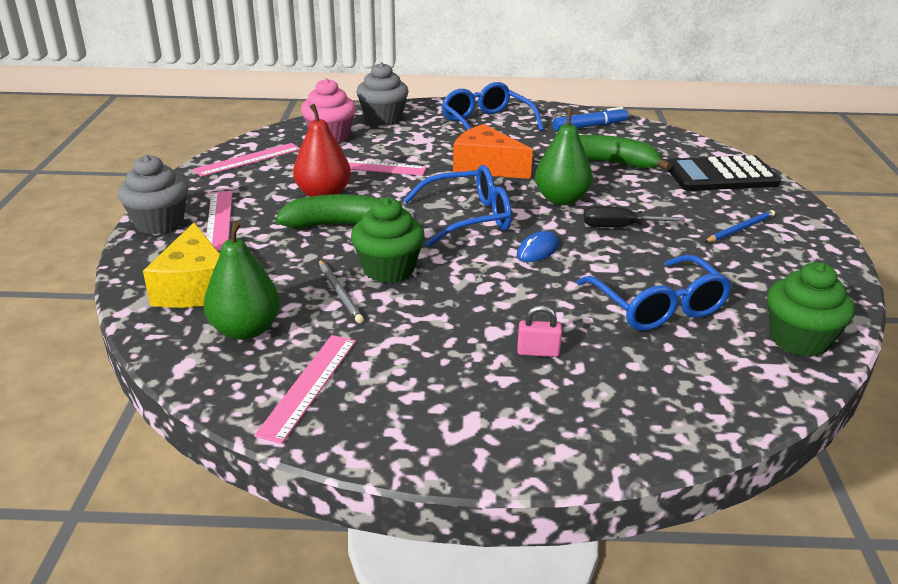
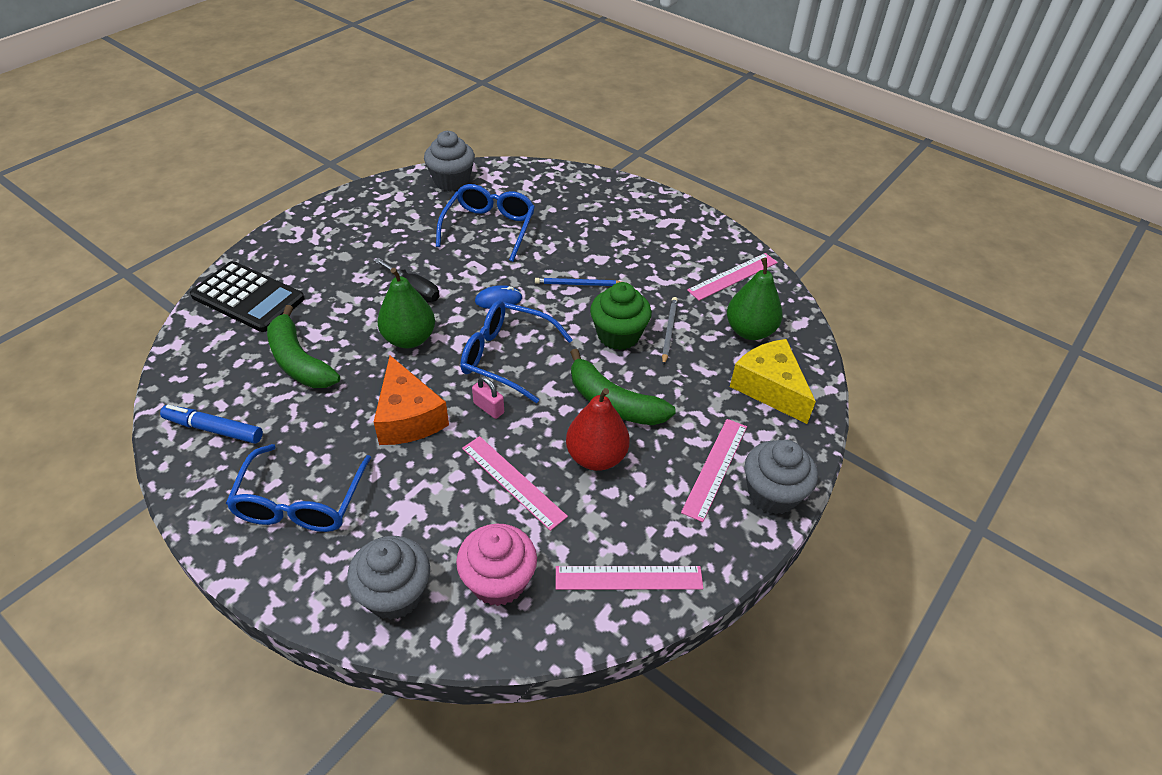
camera: 145 degrees left, 15 degrees up
(194, 287) = (769, 388): yellow cheese -> yellow cheese turned 60 degrees counterclockwise
(538, 352) = (591, 237): pink padlock -> pink padlock (488, 408)
(740, 229) = (342, 248): blue pencil -> blue pencil (579, 284)
(799, 340) = (451, 181): green cupcake -> grey cupcake

